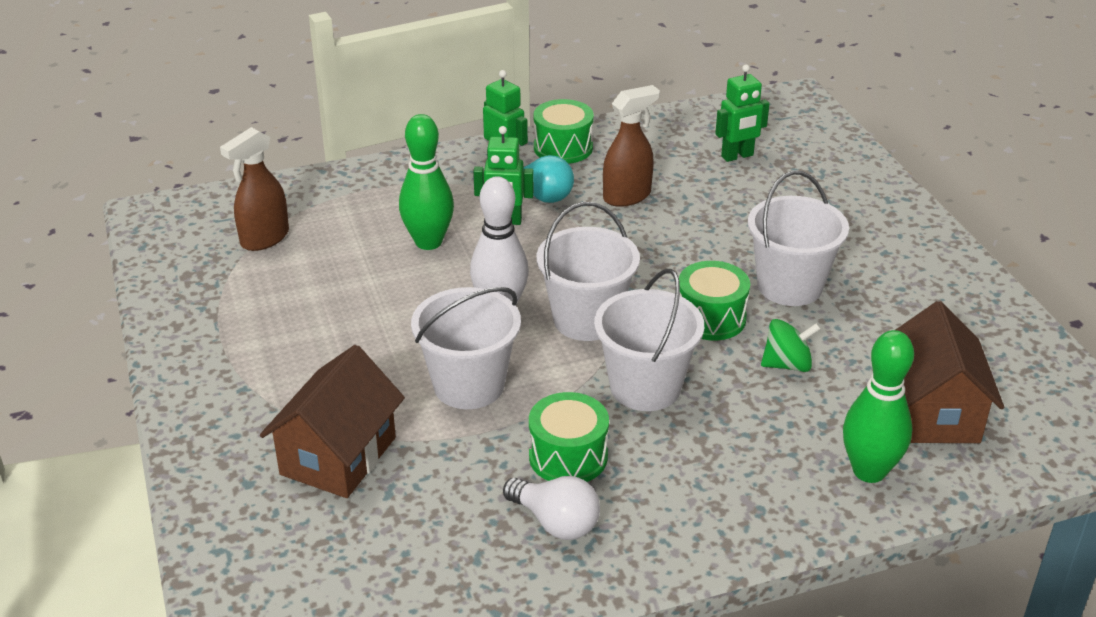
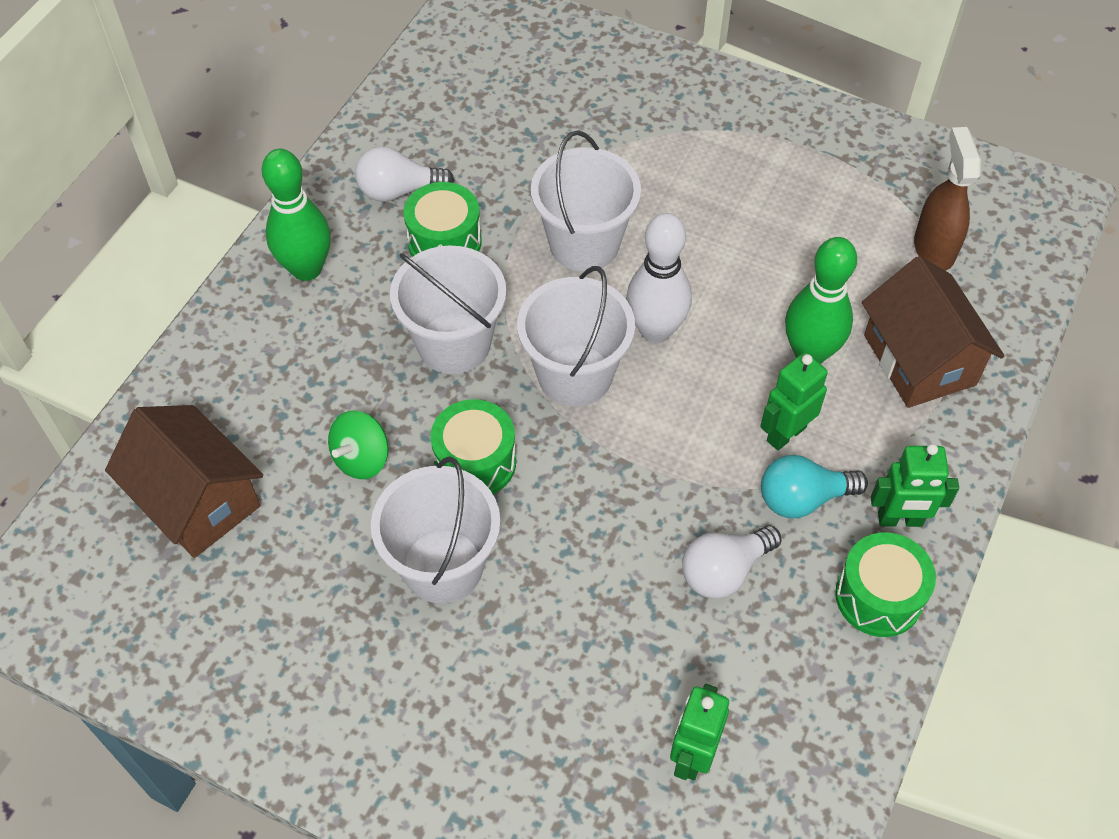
camera: 135 degrees right, 20 degrees up
(338, 456) = (594, 130): brown house -> brown house (919, 360)
(627, 196) = (724, 571): brown spray bottle -> white light bulb
(869, 471) = (210, 395): green bowling pin -> green bowling pin (306, 269)

